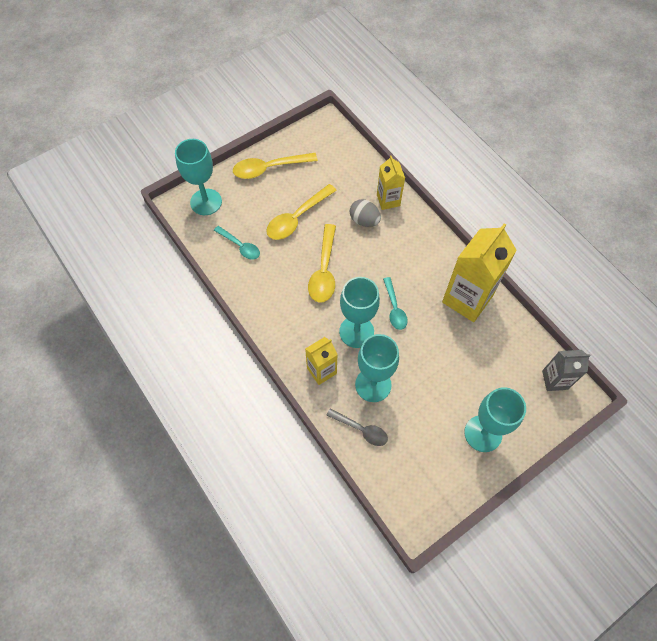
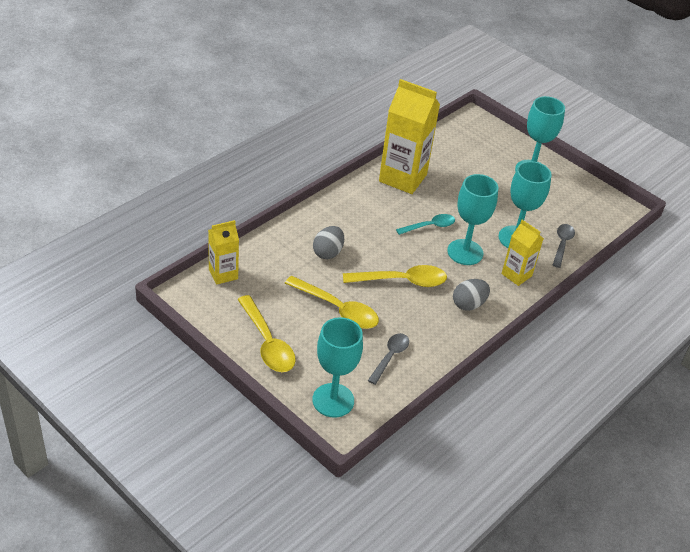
camera: 105 degrees left, 20 degrees down
(240, 246) = (390, 357): turquoise spoon -> grey spoon
(289, 318) = (468, 304): none -> grey egg
(388, 200) = (295, 235): yellow carton -> yellow carton (223, 274)
(555, 380) = (465, 129): grey carton -> none

